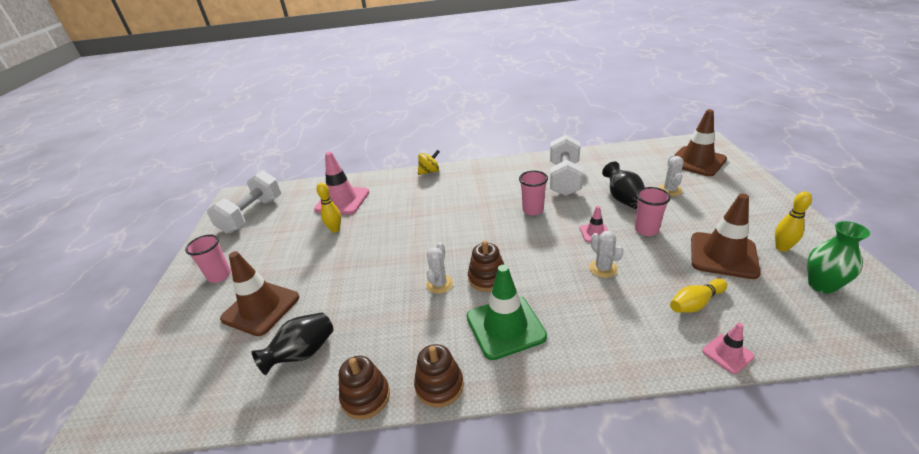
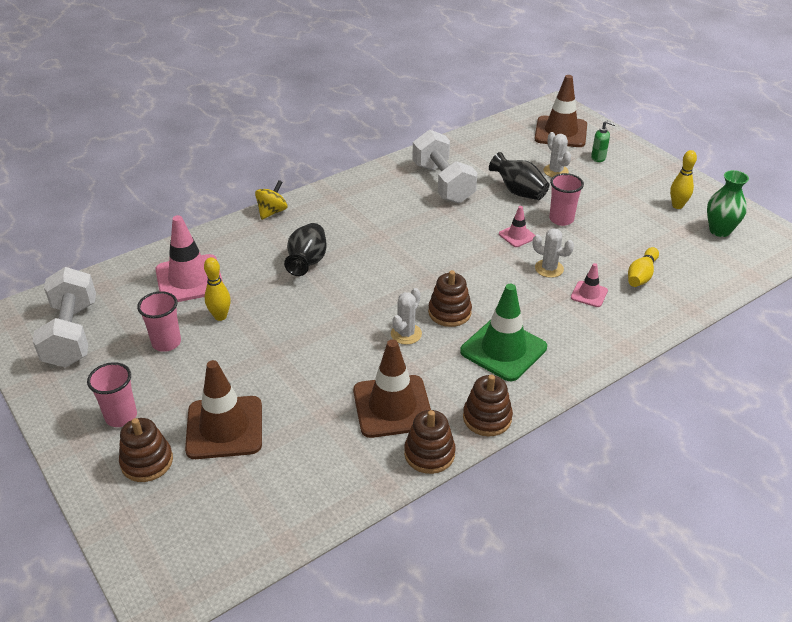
camera: 35 degrees left, 5 degrees up
(199, 313) = (147, 462): none -> brown stacking toy
(303, 354) = (326, 447): black vase -> black vase (307, 262)
(439, 284) = (406, 334): white cactus -> white cactus turned 45 degrees clockwise
(533, 210) = (437, 228): pink cup -> pink cup (166, 343)
(720, 188) = (598, 158): none -> green soap dispenser
(723, 255) = (638, 226): brown traffic cone -> brown traffic cone (392, 406)
(727, 354) = (685, 307): pink traffic cone -> pink traffic cone (589, 294)

